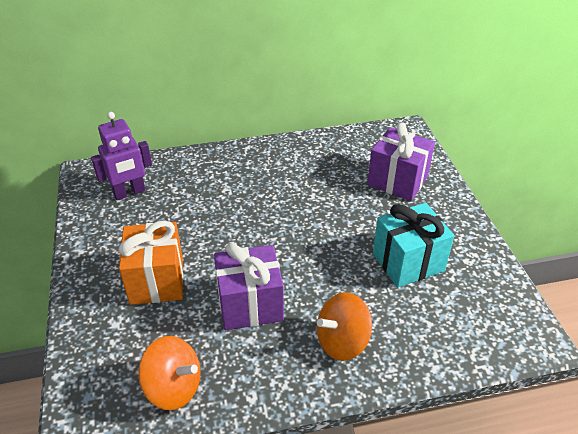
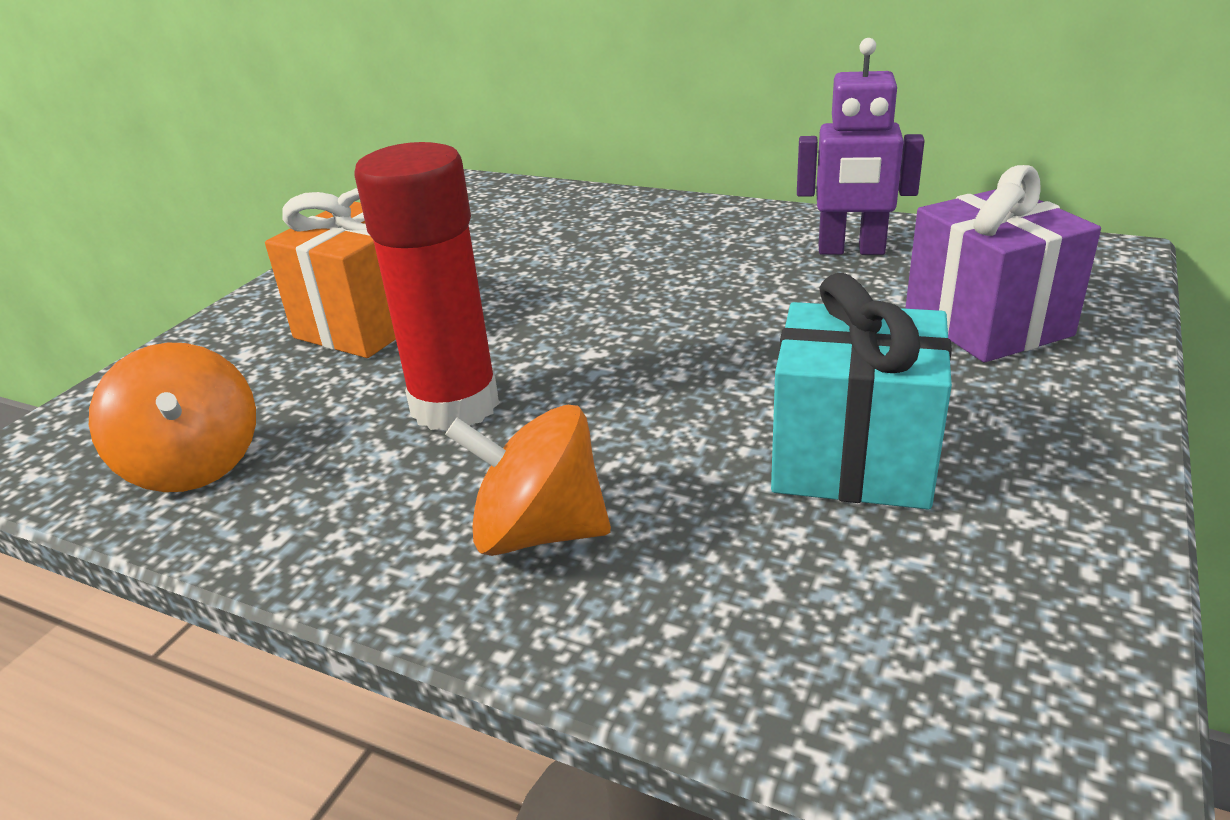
camera: 40 degrees right, 10 degrees down
(129, 193) = (477, 216): purple robot -> purple robot (851, 250)
(250, 304) = (455, 405): purple gift -> red glue stick

